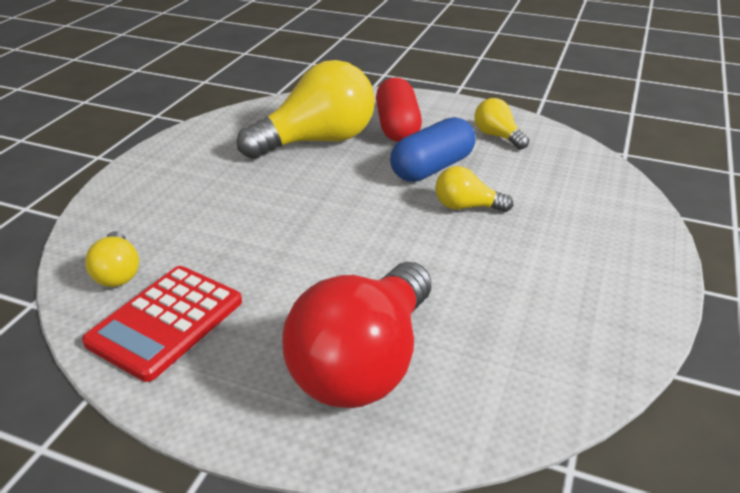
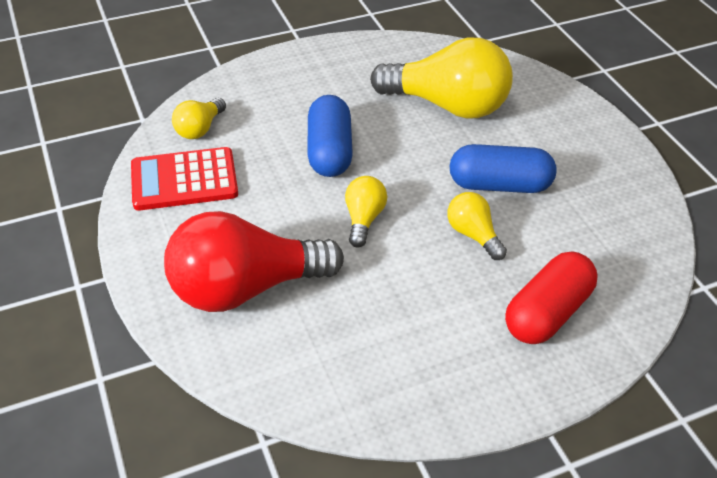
camera: 45 degrees right, 10 degrees up
(273, 219) = (329, 151): none -> blue capsule
(397, 127) = (529, 130): red capsule -> red capsule (547, 313)
(497, 136) = (602, 192): yellow light bulb -> yellow light bulb (363, 219)

